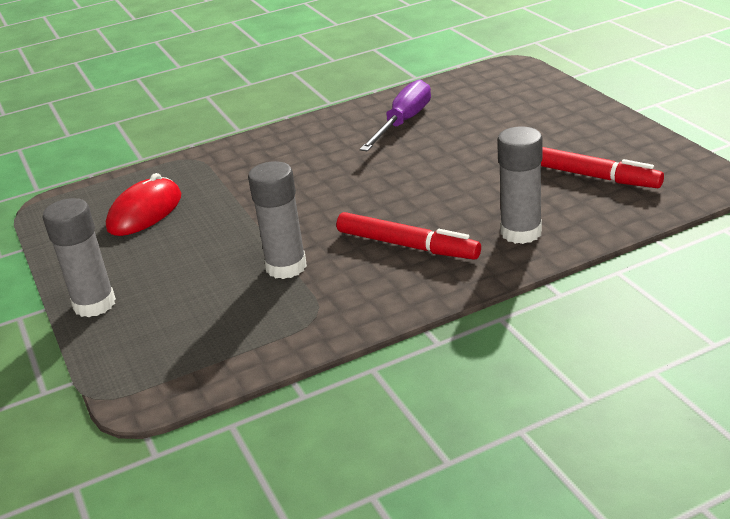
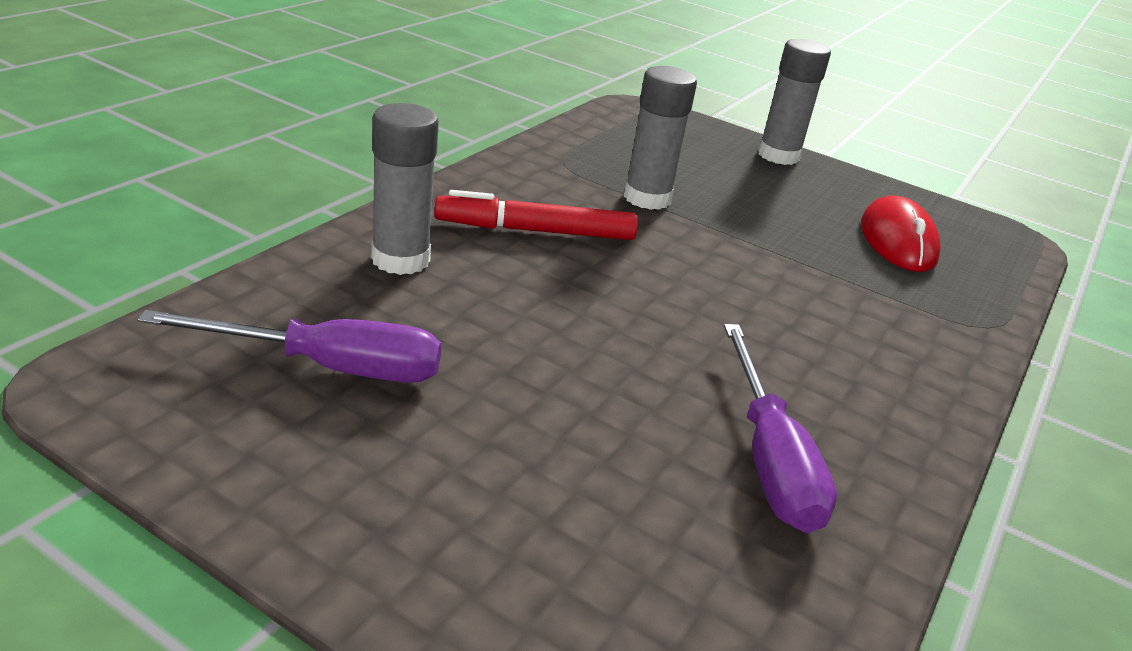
camera: 140 degrees right, 0 degrees up
(590, 176) = (329, 367): red marker -> purple screwdriver

